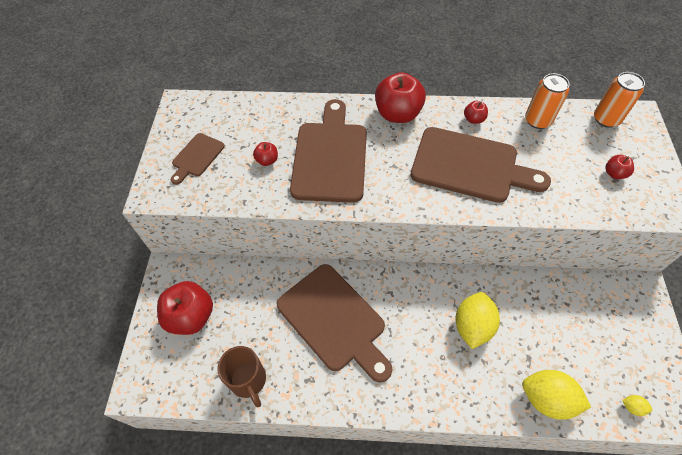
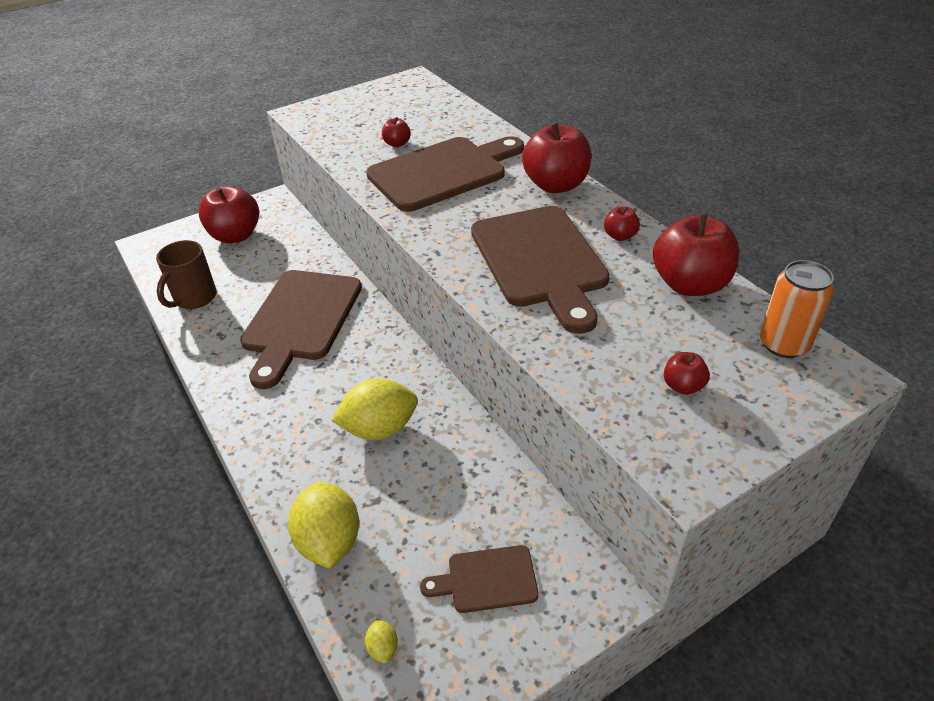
camera: 55 degrees right, 15 degrees down
(196, 157) = (361, 112): brown cutting board -> brown cutting board (486, 579)
(537, 120) = (690, 284): orange can -> red apple

